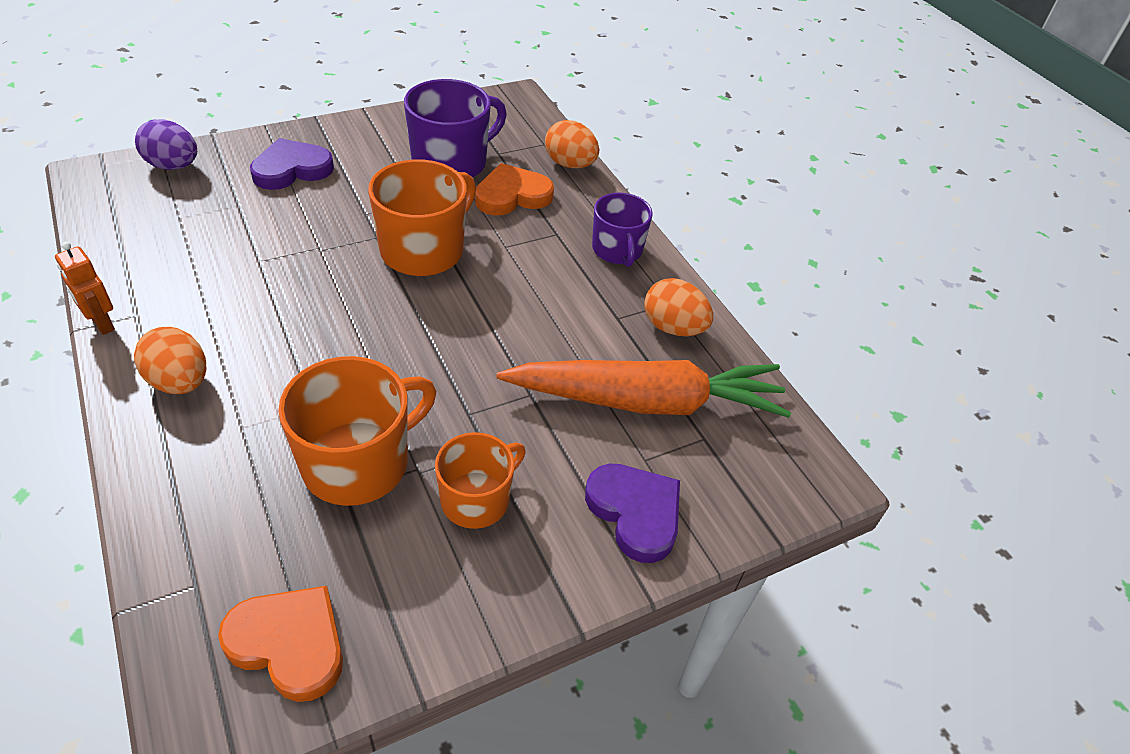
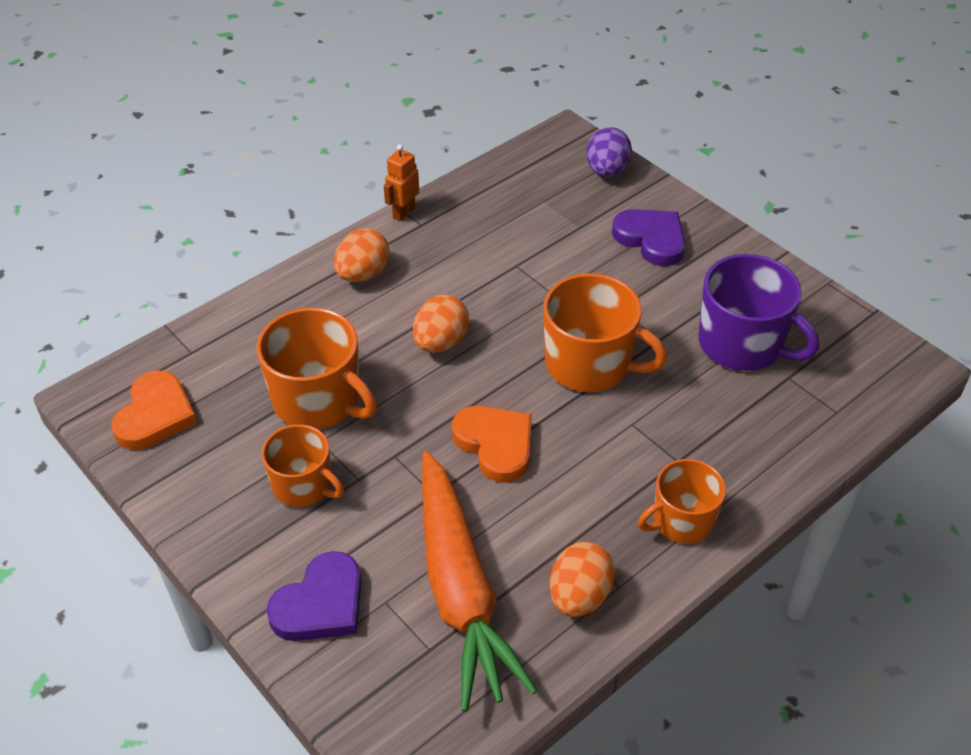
camera: 80 degrees right, 0 degrees up
(512, 195) = (719, 408): orange heart -> orange heart (495, 444)
(570, 164) = (812, 444): orange egg -> orange egg (441, 342)
(617, 250) = (681, 521): purple mug -> orange mug

